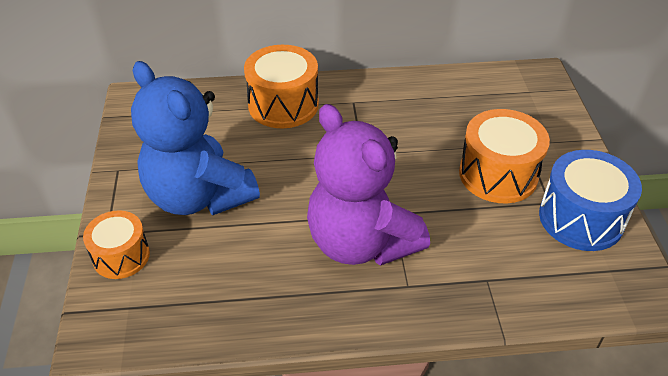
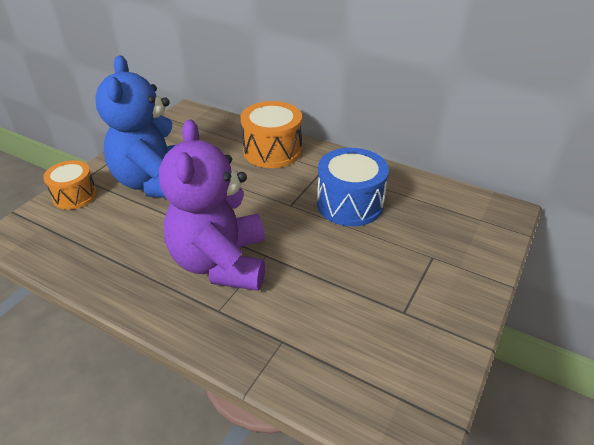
camera: 35 degrees right, 5 degrees down
(498, 174) = (381, 268): orange drum -> none
(581, 218) = (419, 340): blue drum -> blue drum (350, 204)

